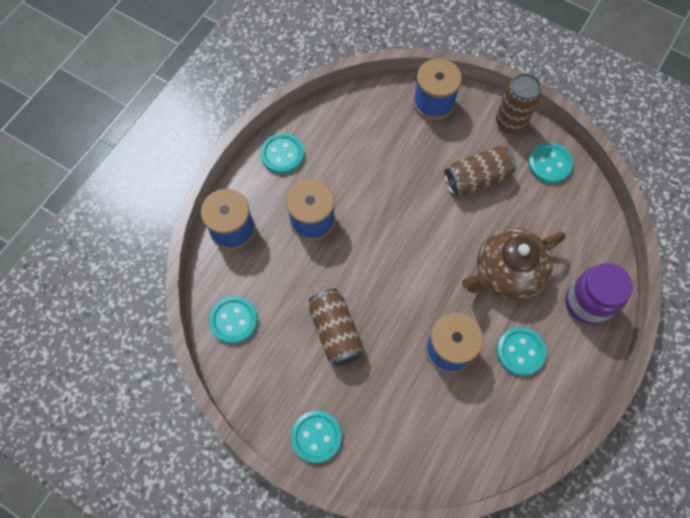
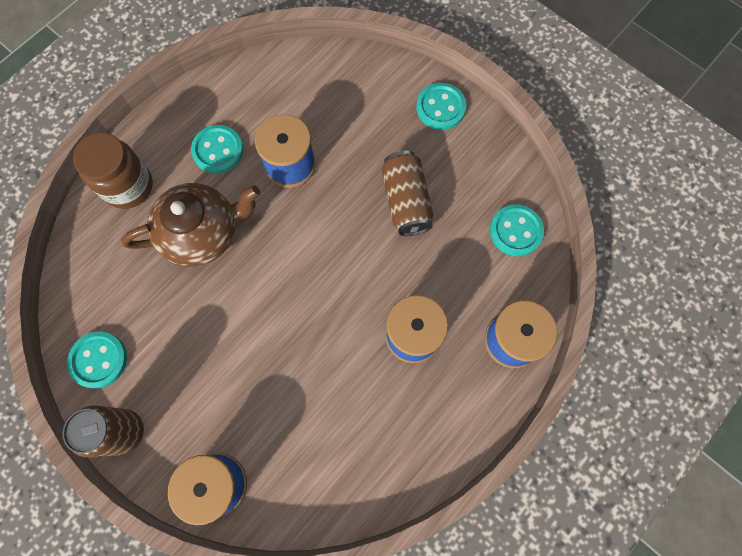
camera: 170 degrees left, 5 degrees up
(282, 154) = (439, 436): turquoise button -> none
(476, 178) = (197, 355): brown can -> none
(587, 303) = (128, 186): purple jar -> brown jar

